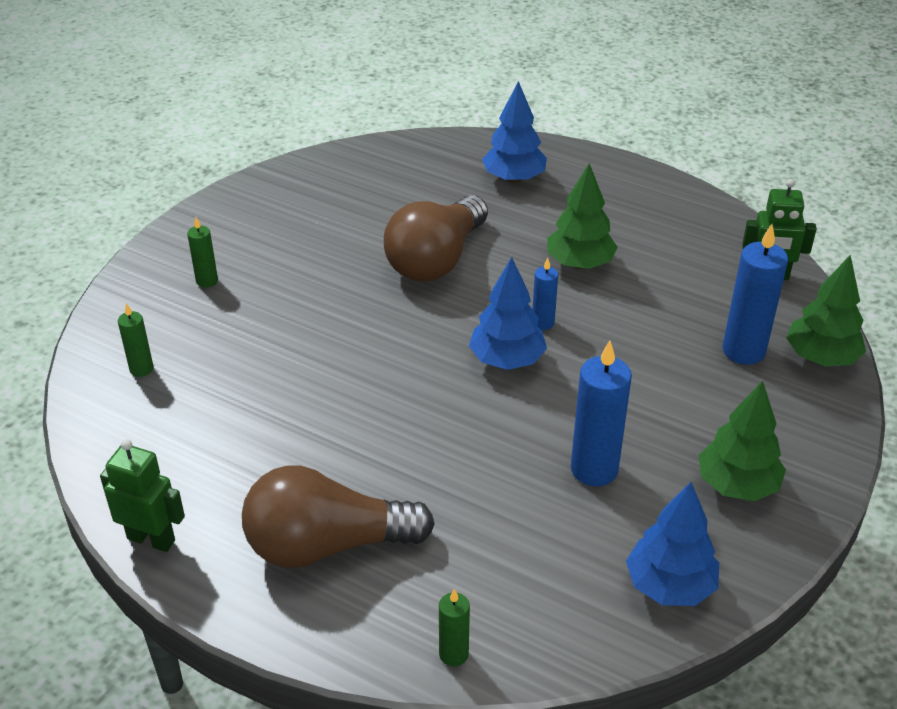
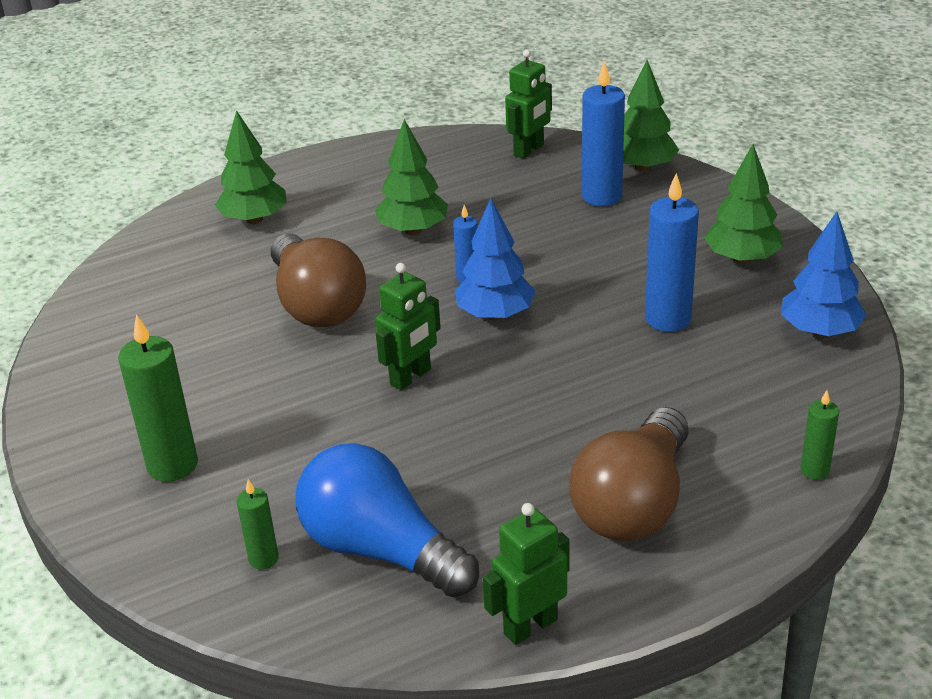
camera: 55 degrees left, 5 degrees down
(185, 422) = (381, 550): none -> blue light bulb
(207, 281) = (172, 465): green candle -> green candle, size x1.85
(388, 349) = (411, 377): none -> green robot
(514, 178) = (254, 219): blue tree -> green tree

